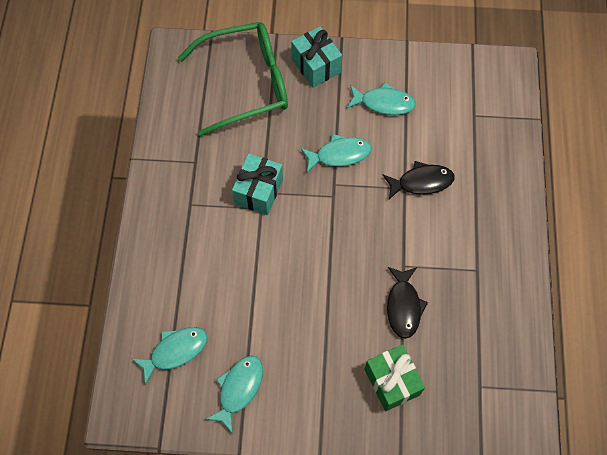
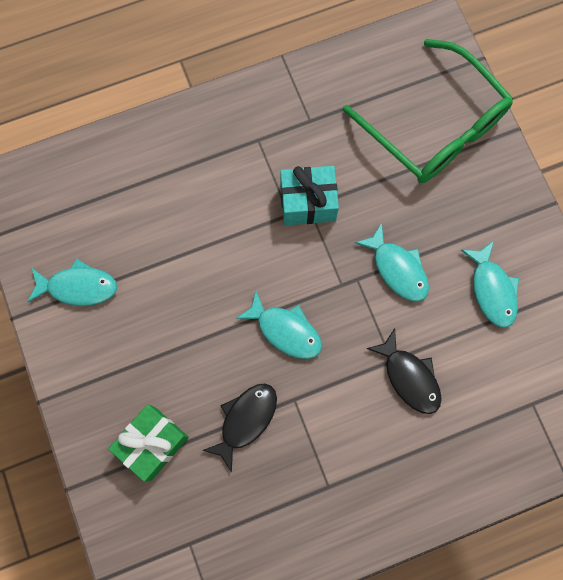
camera: 65 degrees right, 10 degrees up
(175, 351) = (91, 205): turquoise fish -> turquoise fish (285, 330)
(316, 66) = (499, 191): turquoise gift -> none
(403, 306) = (245, 420): black fish -> black fish turned 150 degrees clockwise

